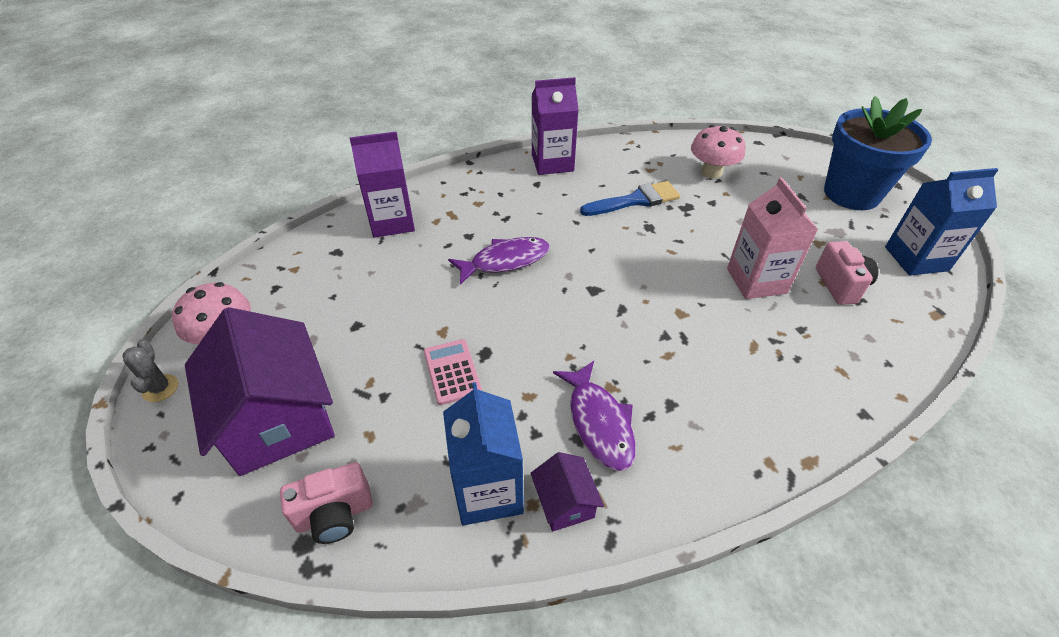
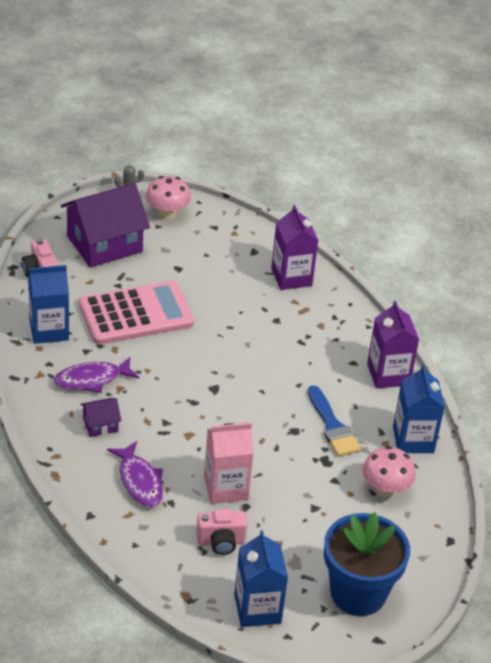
camera: 85 degrees right, 5 degrees down
(452, 372) = (136, 314): pink calculator -> pink calculator, size x2.20
(505, 261) = (246, 340): purple fish -> purple fish (139, 481)
(565, 502) = (39, 361): purple house -> purple house (100, 425)
(640, 154) = (413, 440): none -> blue carton

